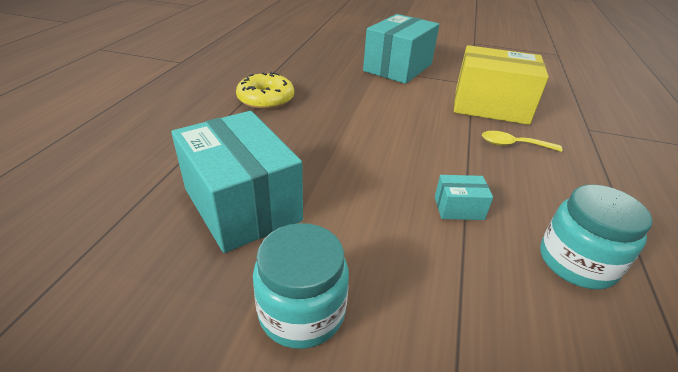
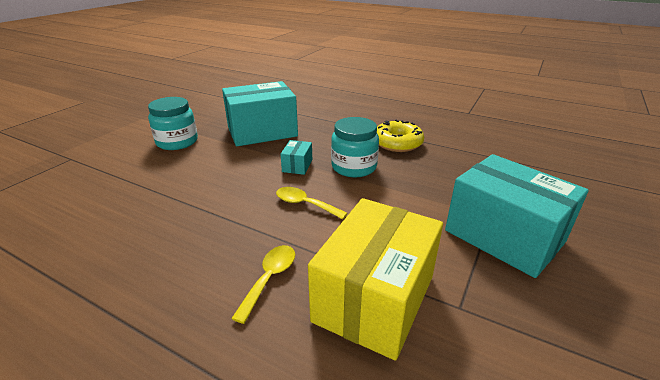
camera: 105 degrees right, 5 degrees down
(412, 141) = (305, 204): none -> yellow spoon
(459, 208) = (202, 205): turquoise box -> turquoise box (297, 166)
(576, 262) = (106, 243): turquoise jar -> turquoise jar (354, 167)

